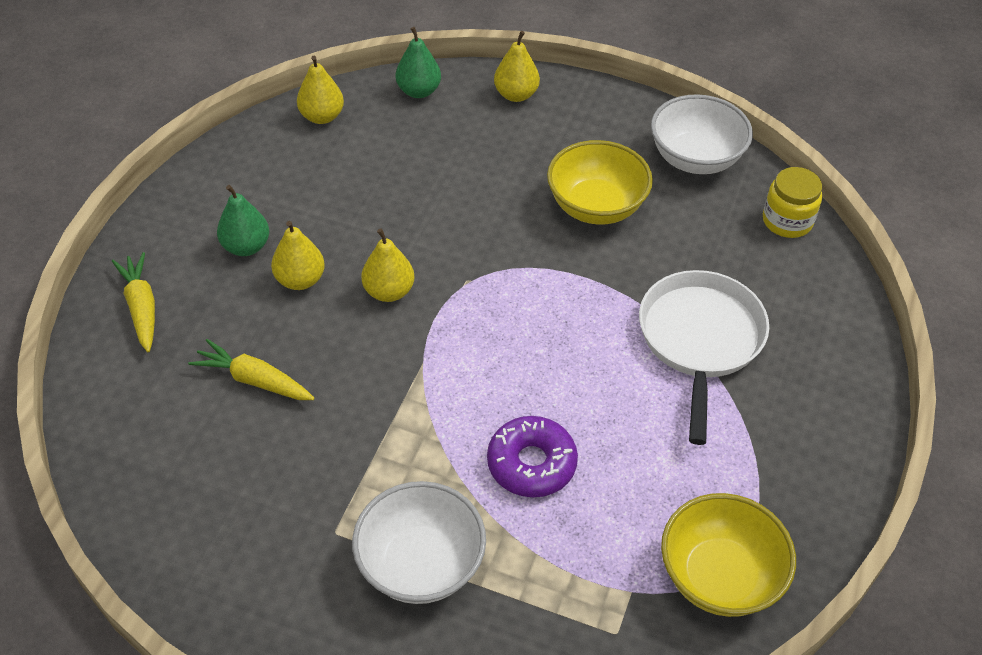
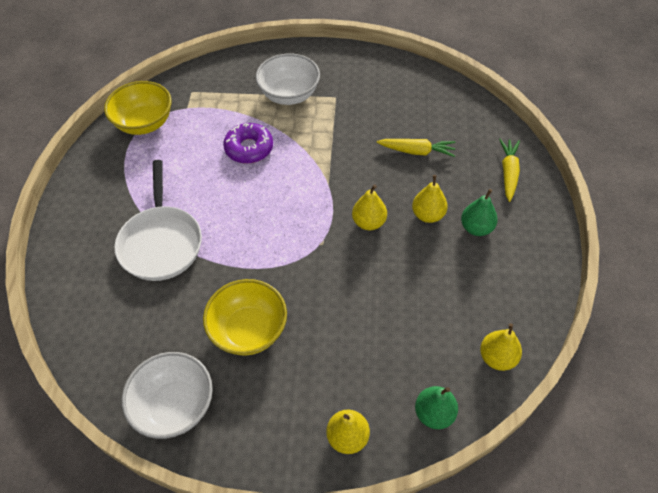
camera: 165 degrees right, 5 degrees up
(141, 308) = (508, 173): yellow carrot -> yellow carrot turned 135 degrees counterclockwise
(787, 221) = (98, 359): yellow jar -> none

